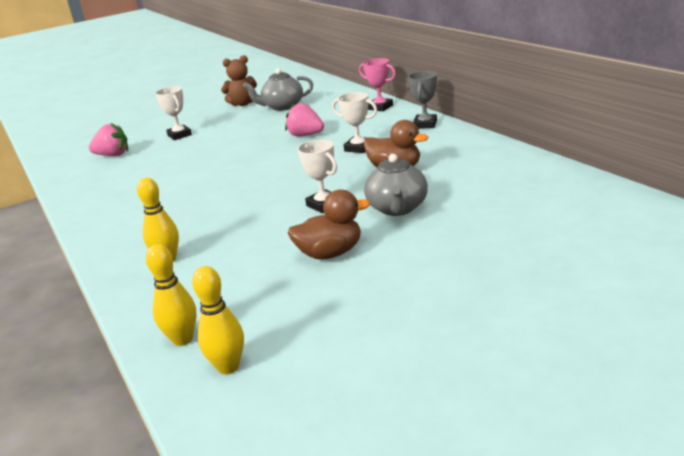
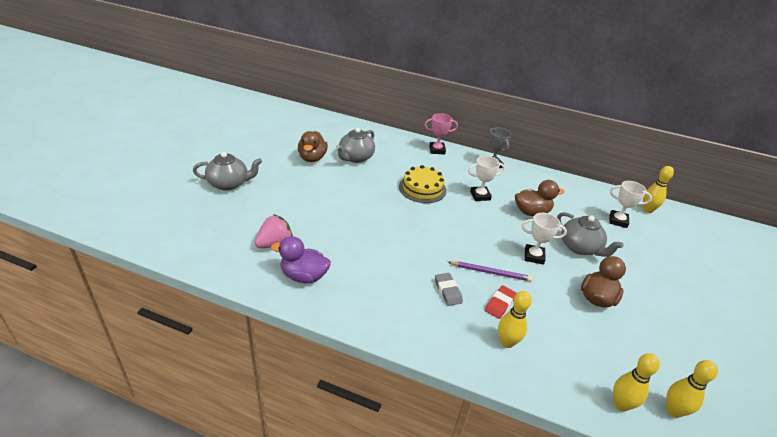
camera: 45 degrees left, 10 degrees up
(96, 178) = (303, 276): none -> purple duck
(148, 115) = (229, 184): none -> grey teapot
(179, 135) = (307, 206): white trophy -> white trophy (618, 221)
(186, 211) = (447, 291): none -> grey eraser
(215, 231) = (500, 304): none -> red eraser
(243, 104) = (312, 158): brown teddy bear -> brown duck
(252, 207) = (490, 272): none -> purple pencil
(305, 135) = (422, 188): pink strawberry -> yellow cake
(581, 191) = (647, 210): none -> yellow bowling pin

